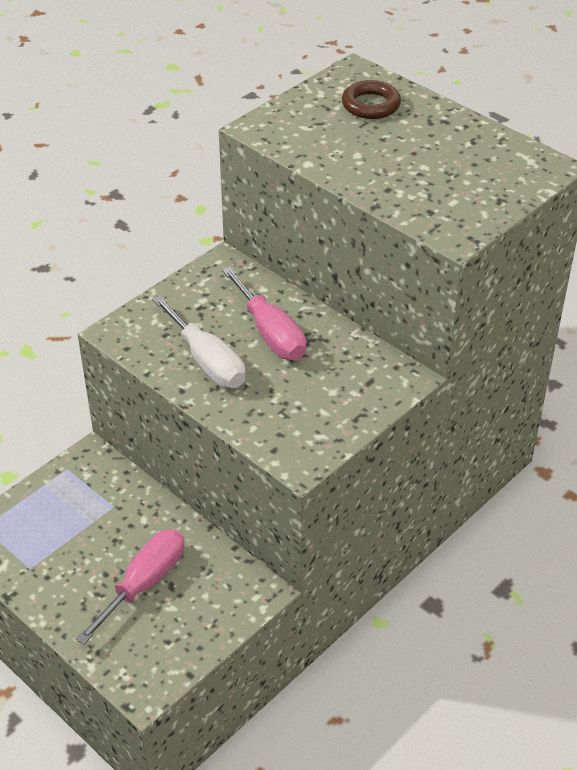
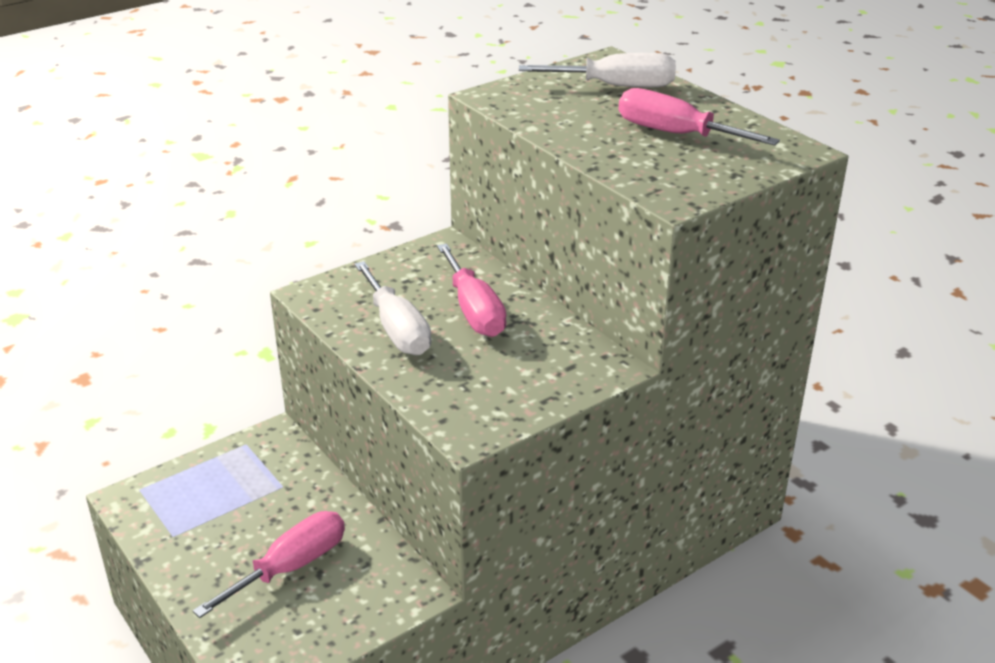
camera: 10 degrees right, 10 degrees down
(371, 105) = (616, 86): brown ring -> white screwdriver
(438, 158) = (675, 134): none -> pink screwdriver

